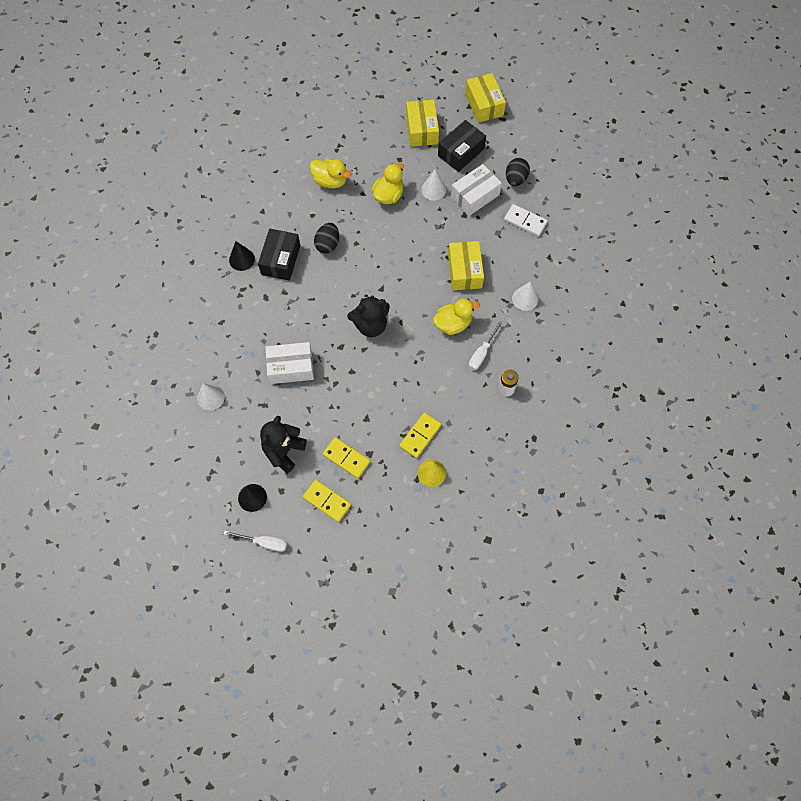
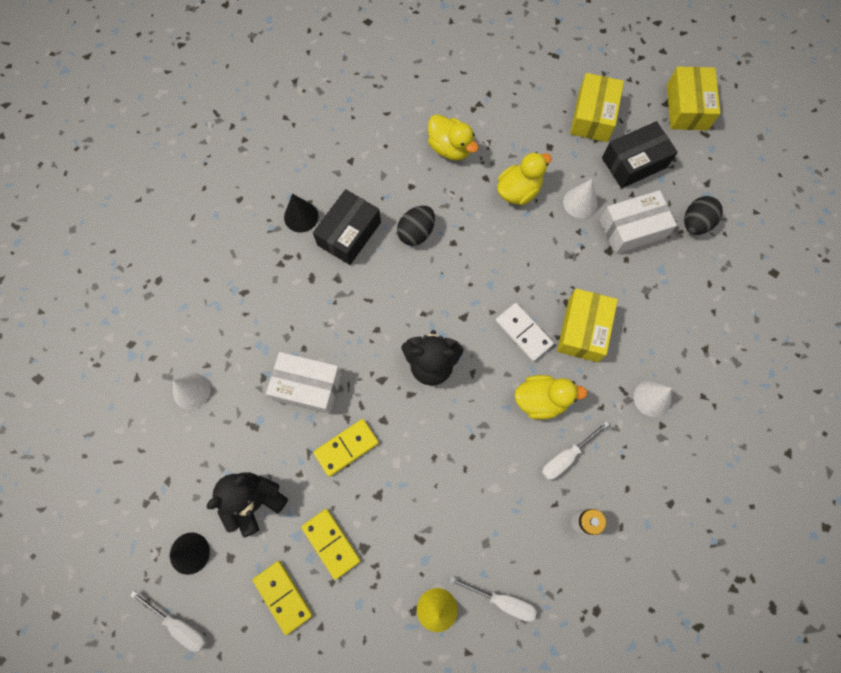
camera: 20 degrees right, 5 degrees up
(420, 436) = (440, 548): yellow domino -> yellow domino (346, 448)
(471, 453) = (502, 600): none -> white screwdriver
(525, 221) = (689, 287): white domino -> white domino (523, 332)

